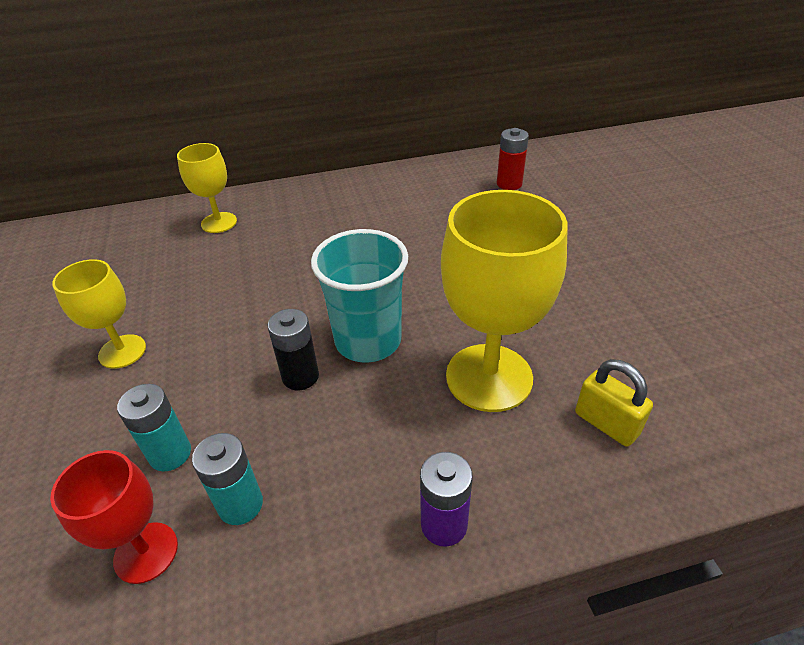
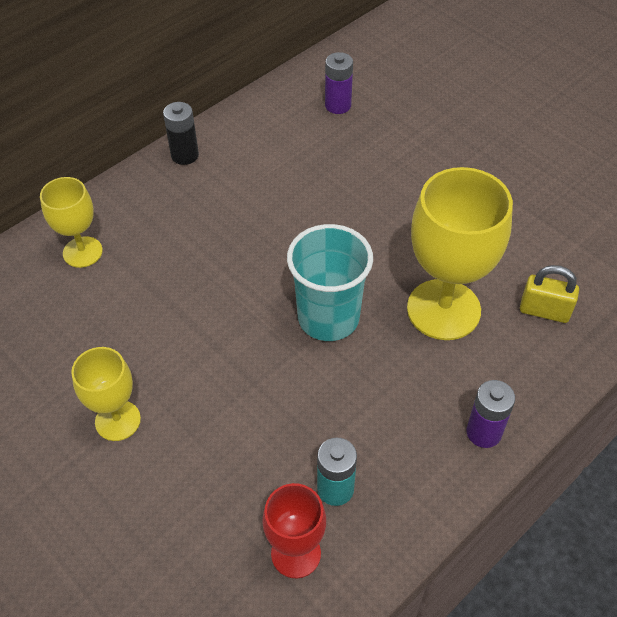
camera: 30 degrees left, 10 degrees up
(170, 454) = (247, 481): turquoise battery -> none
(300, 376) = (298, 373): black battery -> black battery (185, 155)
(509, 184) = (338, 105): red battery -> purple battery

